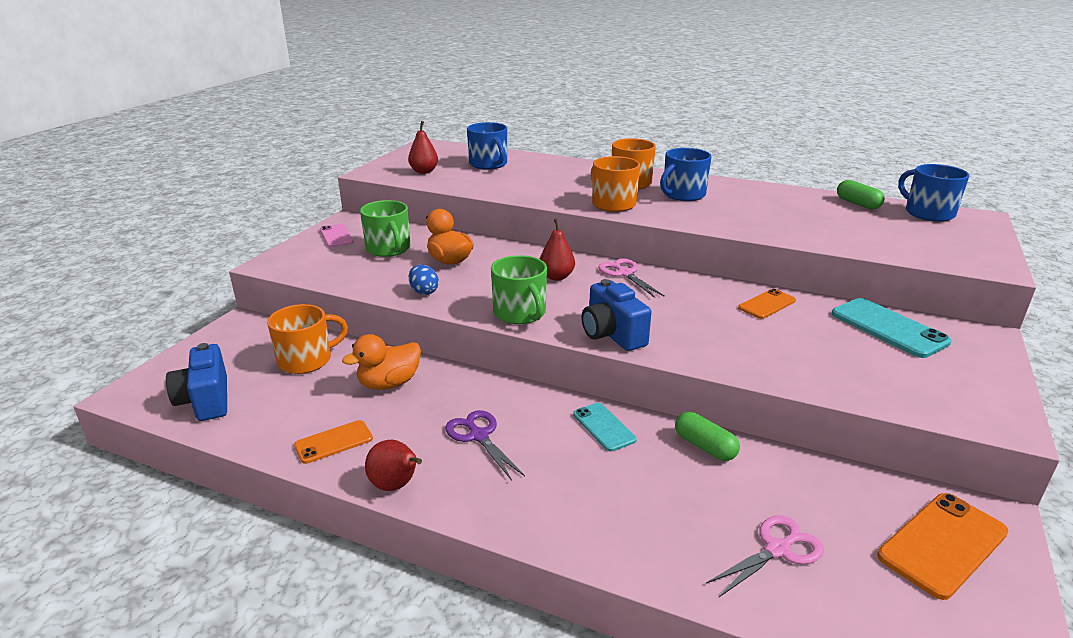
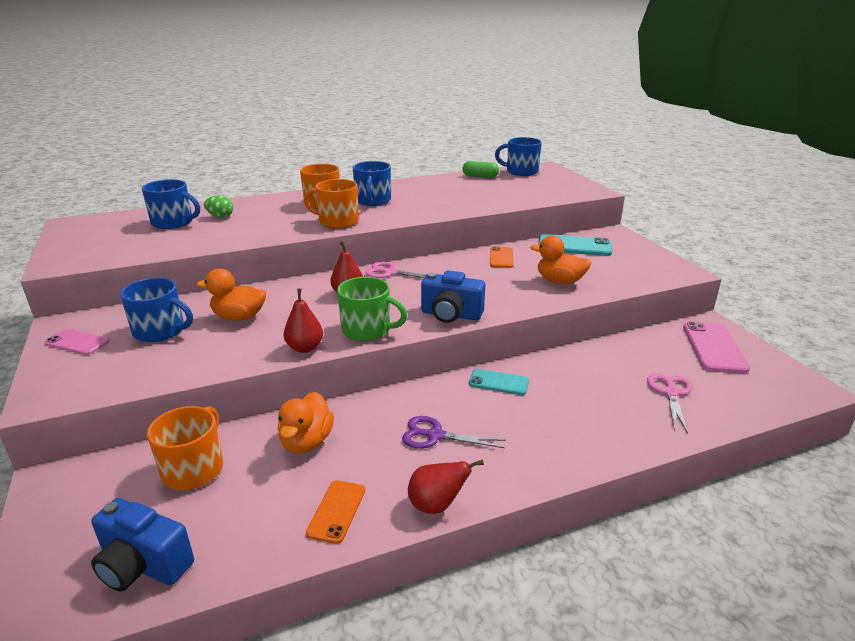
camera: 45 degrees left, 0 degrees up
(389, 249) = (160, 331): green mug -> blue mug
(424, 171) = (118, 247): red pear -> red pear (305, 348)
(424, 291) = (261, 349): blue egg -> none
(529, 170) = (220, 216): none -> green egg
(705, 446) = (564, 361): green capsule -> none
(791, 356) = (559, 281): none -> orange duck
(942, 544) = (714, 347): orange phone -> pink phone

